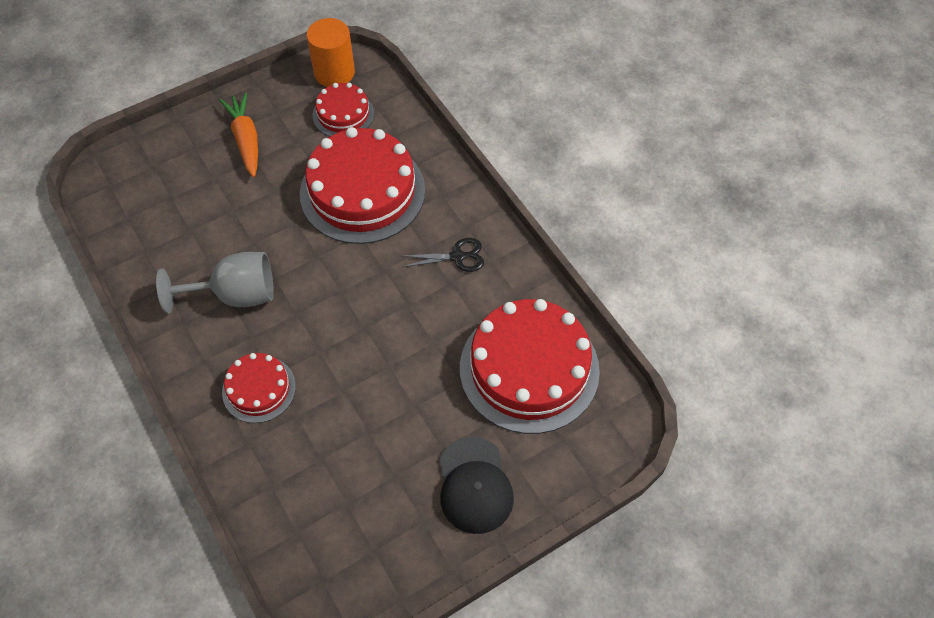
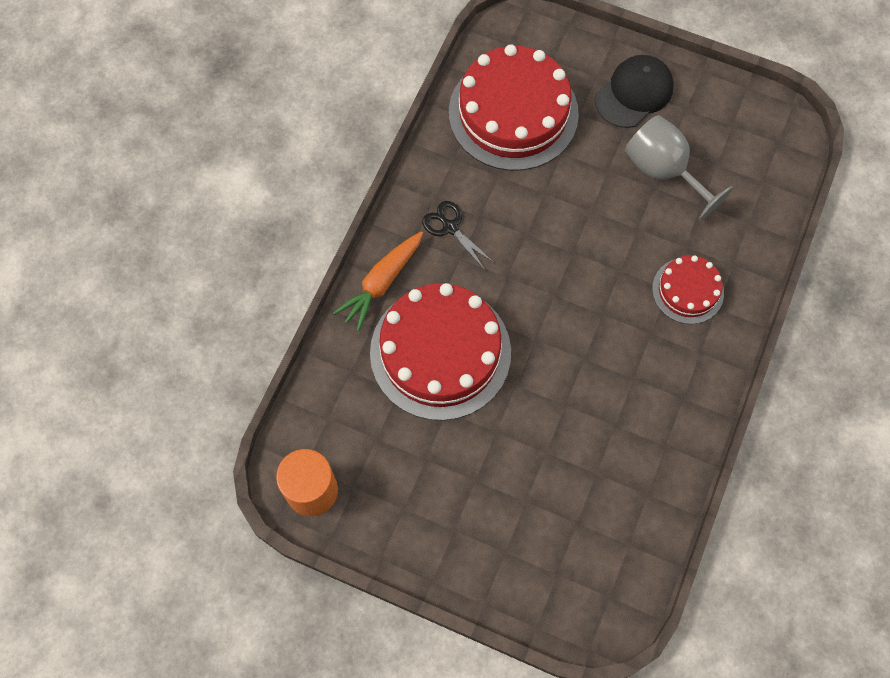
camera: 125 degrees left, 10 degrees up
(236, 295) = (625, 377): grey goblet -> grey goblet (663, 171)
(246, 139) = (459, 509): orange carrot -> orange carrot (381, 283)
(343, 114) = (361, 439): red cake -> none

